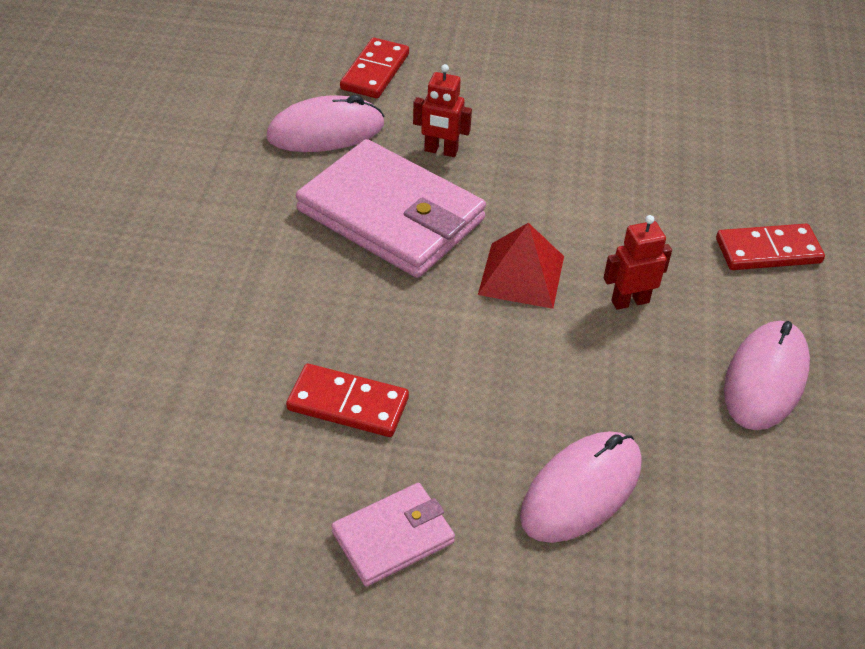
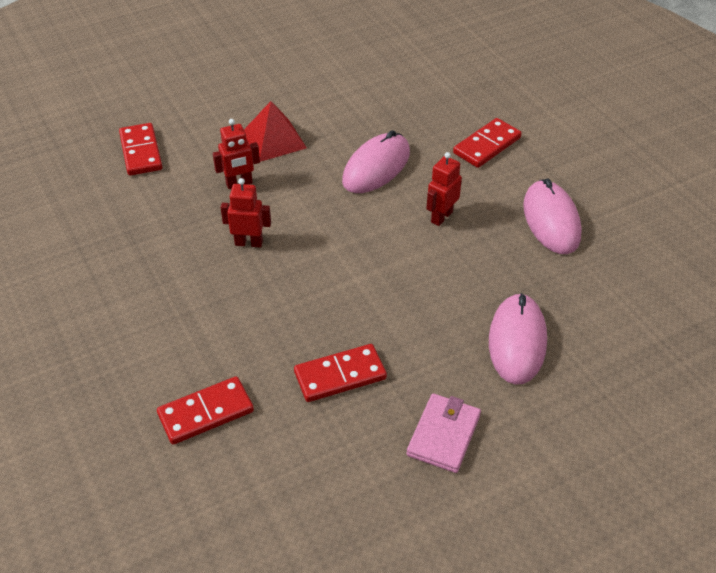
camera: 35 degrees left, 0 degrees up
(184, 358) = (206, 412): none -> red domino
(326, 131) = (148, 210): pink mouse -> pink mouse (376, 167)
(391, 215) = (249, 243): pink wallet -> red robot
(521, 275) = (365, 236): red pyramid -> red pyramid (274, 140)

